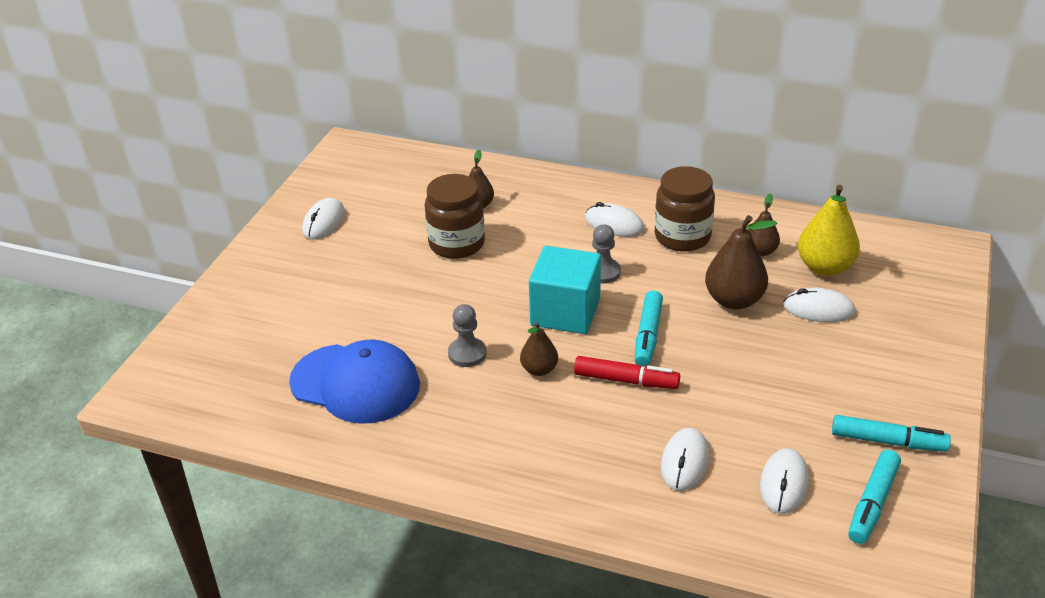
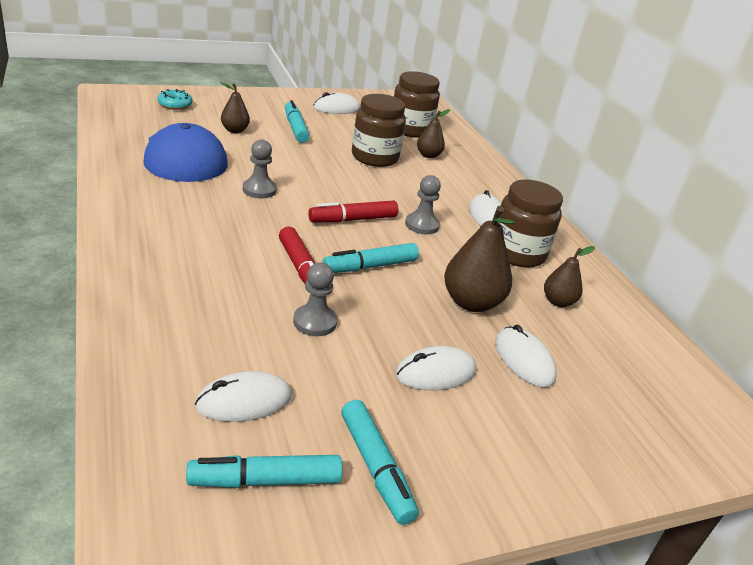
camera: 45 degrees right, 5 degrees down
(215, 348) = (175, 105): none -> turquoise donut
(349, 273) = (295, 128): none -> turquoise marker
(415, 190) = (410, 130): none -> brown jar
(539, 369) = (273, 224): brown pear -> brown pear (235, 130)
(565, 312) = (353, 220): turquoise cube -> red marker
(684, 462) = (224, 328): white mouse -> white mouse (436, 373)
(707, 404) = (315, 322): none -> grey pawn
(825, 267) = (590, 349): yellow pear -> none

